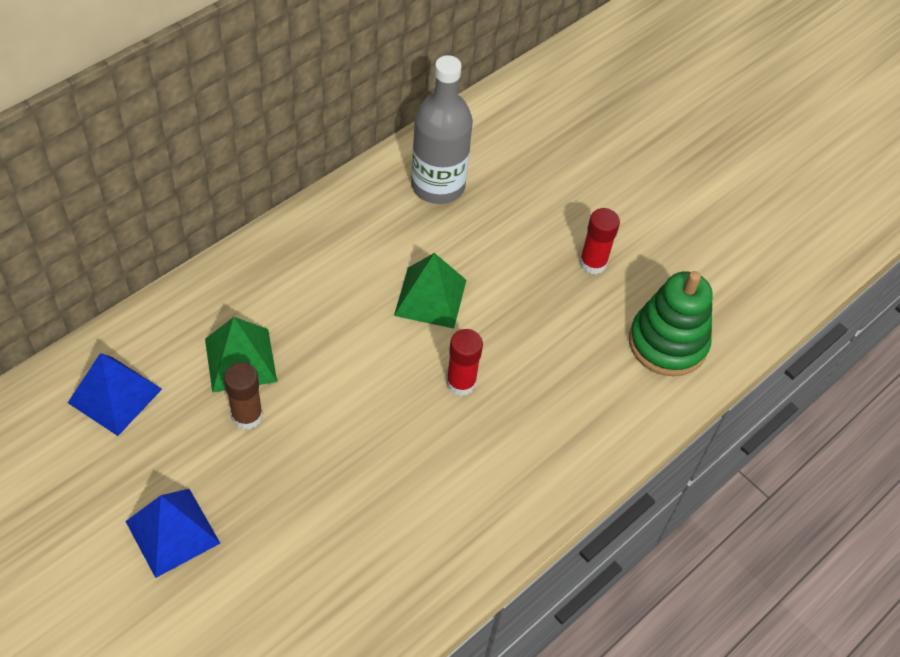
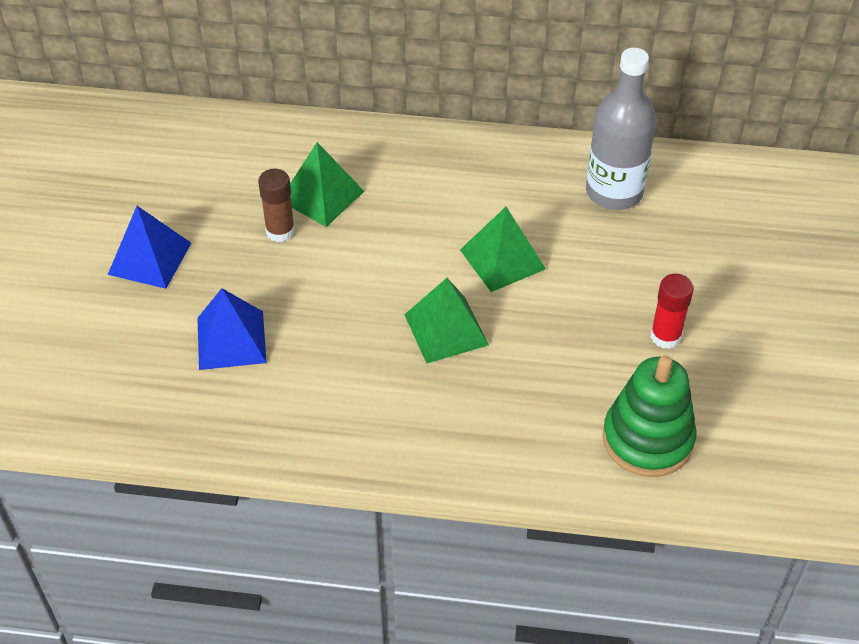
camera: 55 degrees right, 5 degrees down
(115, 395) = (222, 155): blue pyramid -> blue pyramid (231, 340)
(461, 382) = (446, 329): red glue stick -> green pyramid

